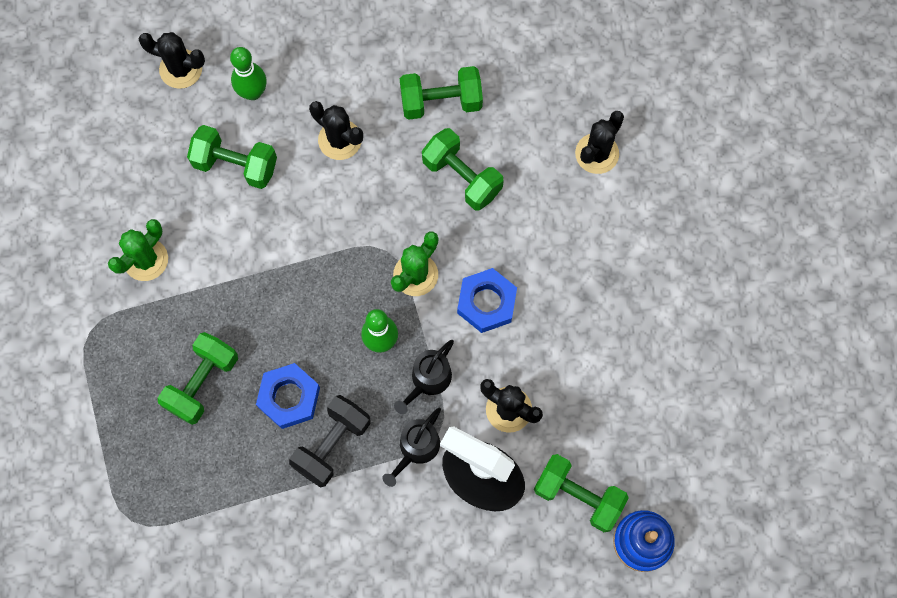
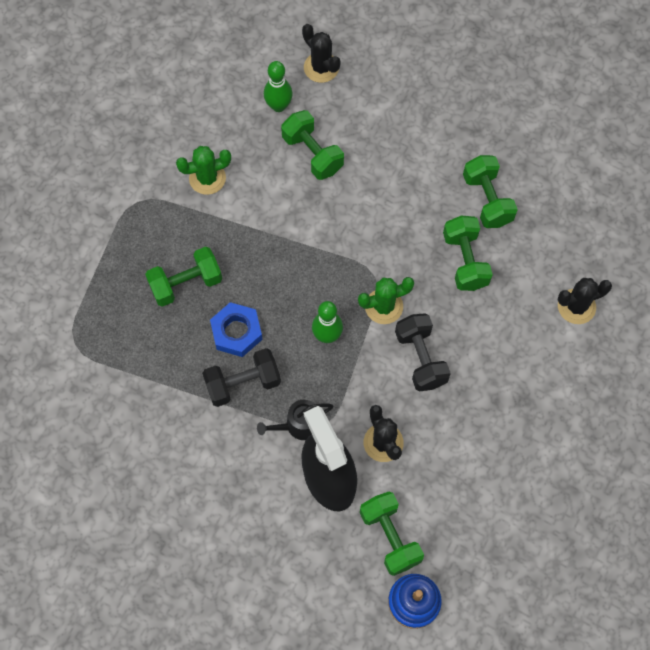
camera: 35 degrees right, 5 degrees down
(253, 92) = (359, 113): green bowling pin -> green bowling pin (278, 106)
(340, 140) = (396, 181): black cactus -> none
(428, 380) = (341, 384): black watering can -> none
(441, 102) = (487, 200): green dumbbell -> green dumbbell turned 45 degrees clockwise
(486, 302) = (420, 358): blue nut -> black dumbbell

